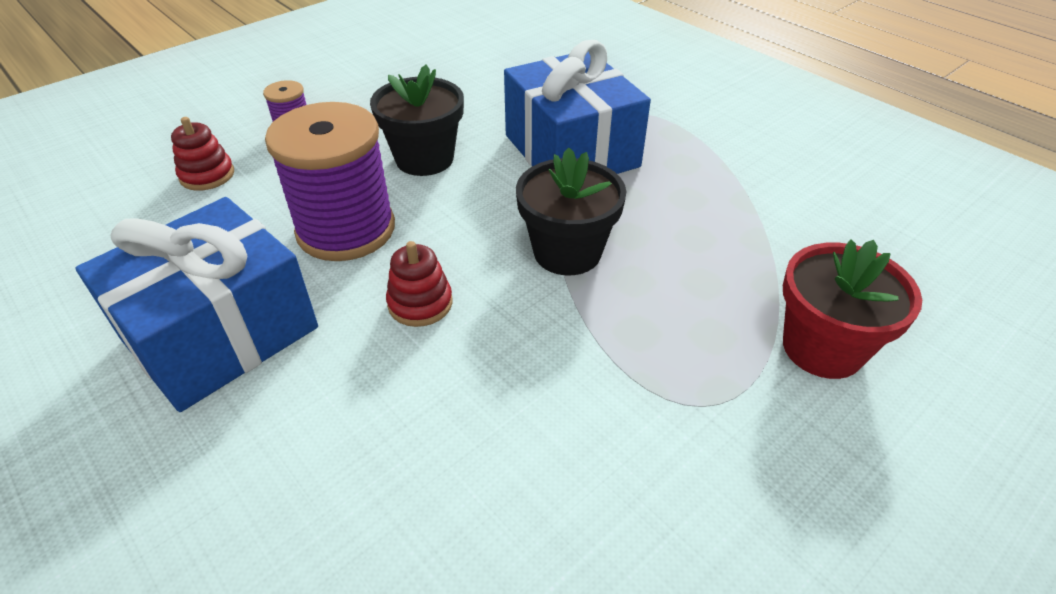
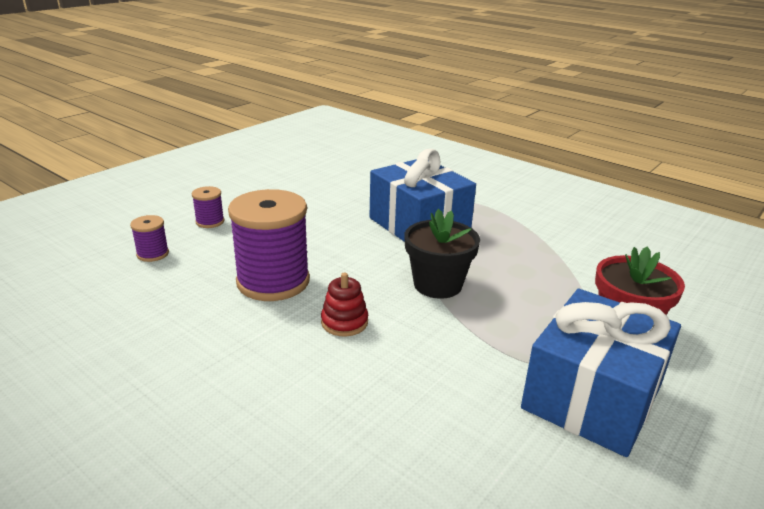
camera: 10 degrees left, 15 degrees down
(207, 175) = (153, 254): red stacking toy -> purple spool
(220, 333) = (201, 352): blue gift -> blue gift (592, 396)
(424, 159) = (315, 235): black flower pot -> none

